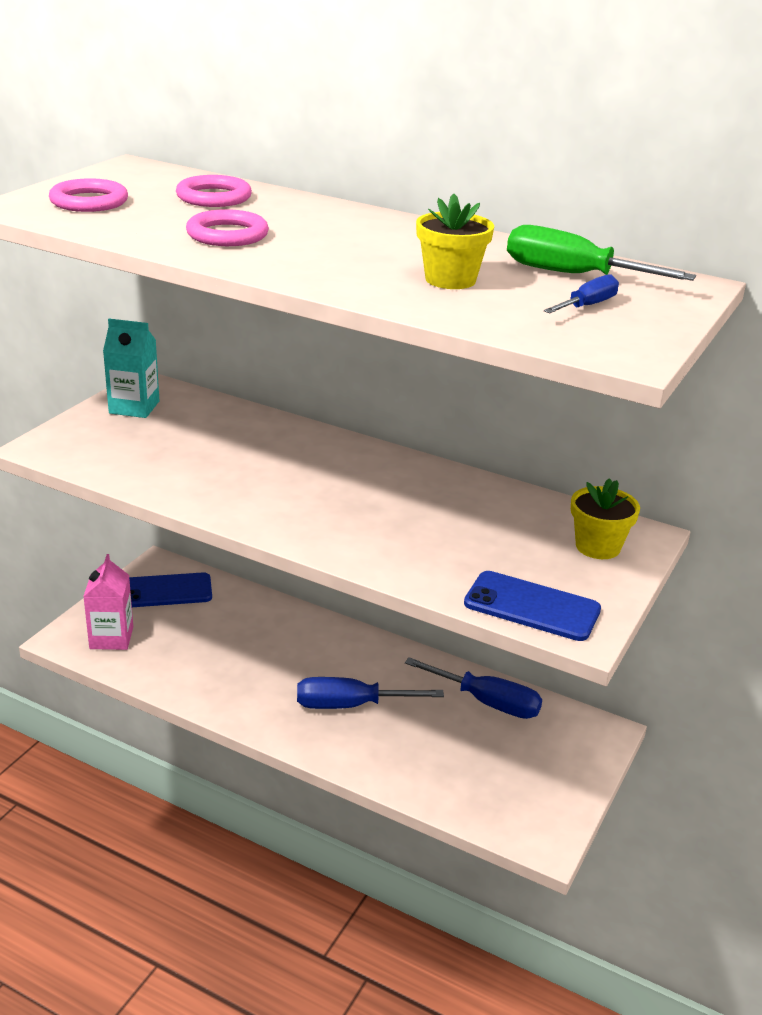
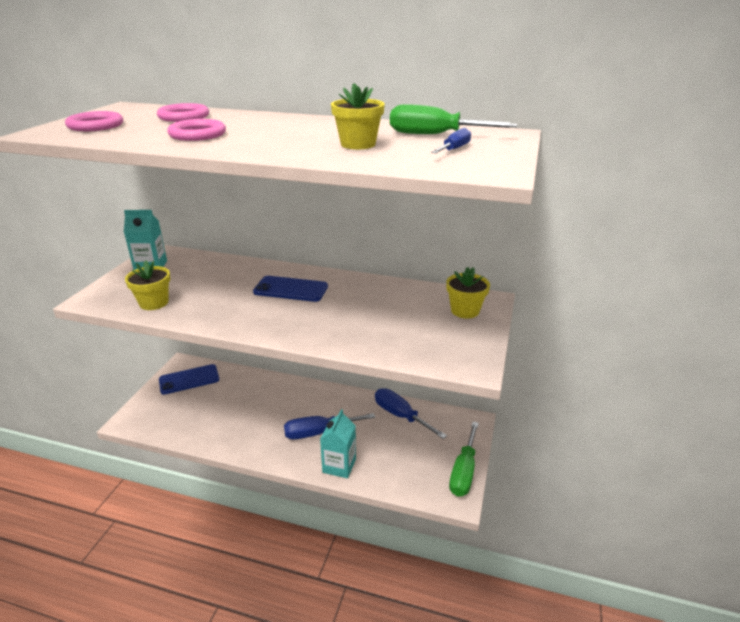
camera: 10 degrees left, 0 degrees up
(111, 638) = (158, 415): pink carton -> none
(131, 465) = (154, 303): none -> yellow flower pot
(371, 759) = (339, 465): none -> turquoise carton
(487, 702) = (400, 415): blue screwdriver -> blue screwdriver turned 150 degrees counterclockwise
(532, 607) = (438, 355): blue phone -> blue phone (291, 289)
(566, 804) = (463, 472): none -> green screwdriver

